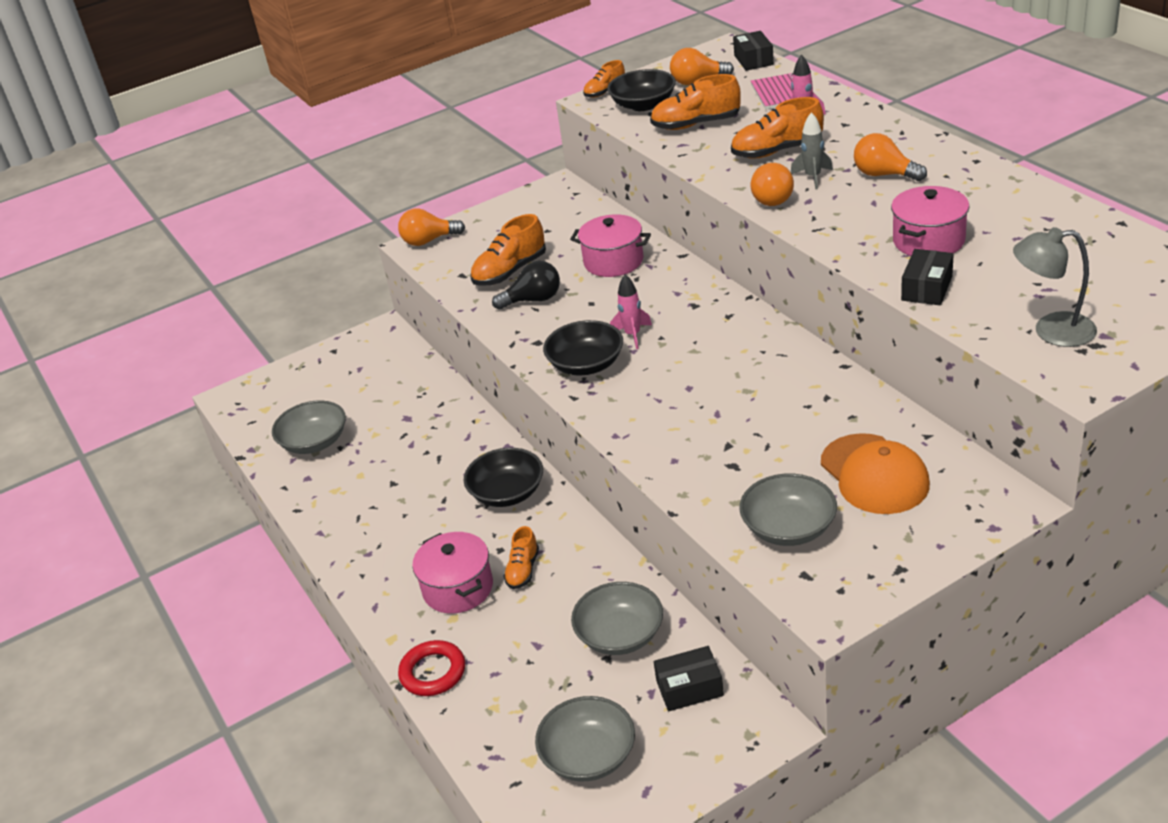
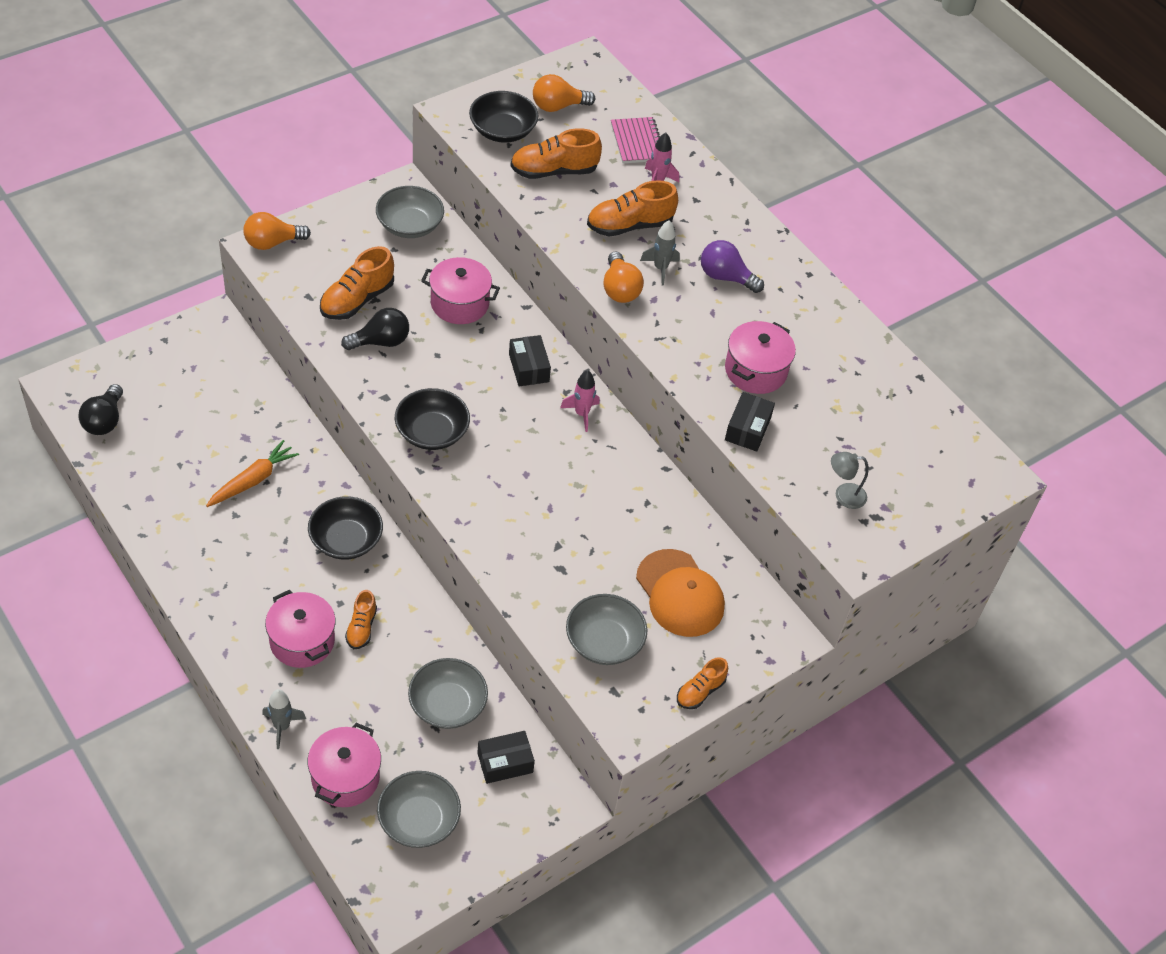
camera: 15 degrees left, 15 degrees up
(269, 420) = (104, 420): none -> black light bulb
(314, 442) = (153, 455): grey bowl -> grey bowl (409, 225)
(413, 452) = (253, 480): none -> orange carrot
(433, 672) = (282, 726): red ring -> grey rocket
(503, 717) = (345, 777): none -> pink pot
(605, 92) = (464, 102): orange shoe -> orange shoe (700, 691)
(632, 335) = (476, 402): pink rocket -> pink rocket (581, 414)
(753, 60) = (615, 85): black box -> black box (528, 368)
(884, 175) = (725, 277): orange light bulb -> purple light bulb
(1051, 331) = (843, 495): grey lamp -> grey lamp, size x0.65

